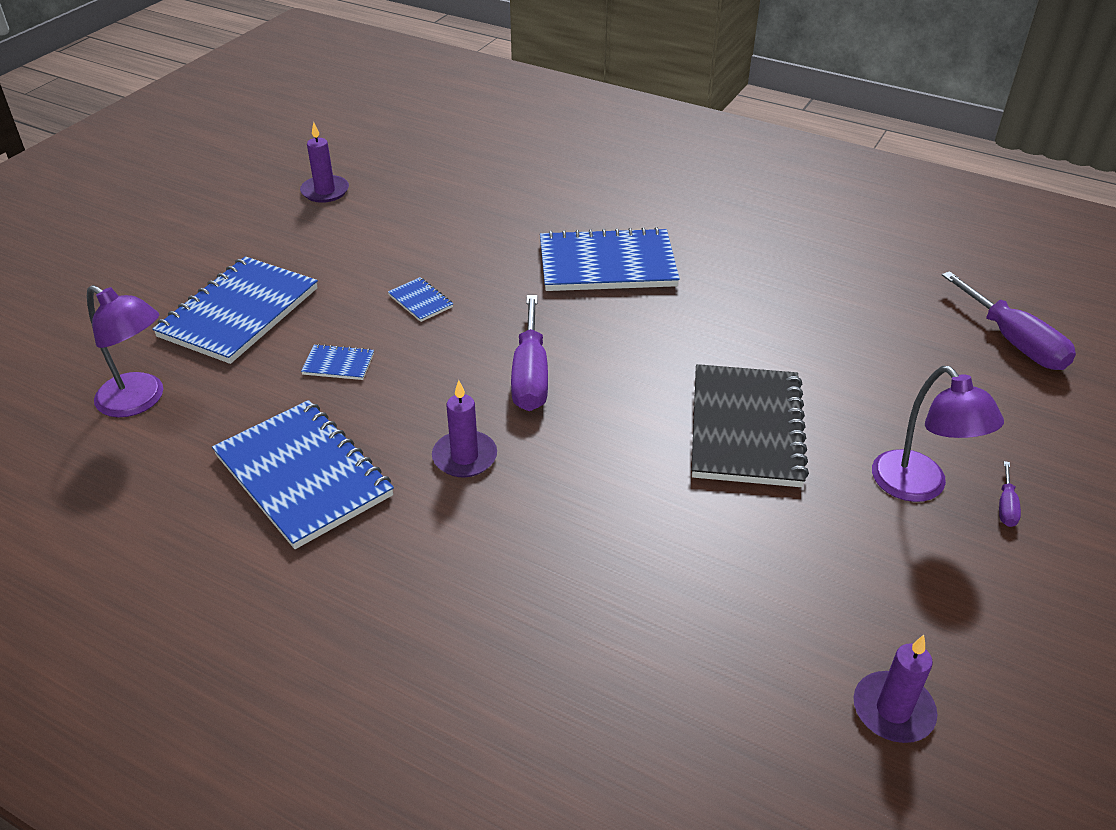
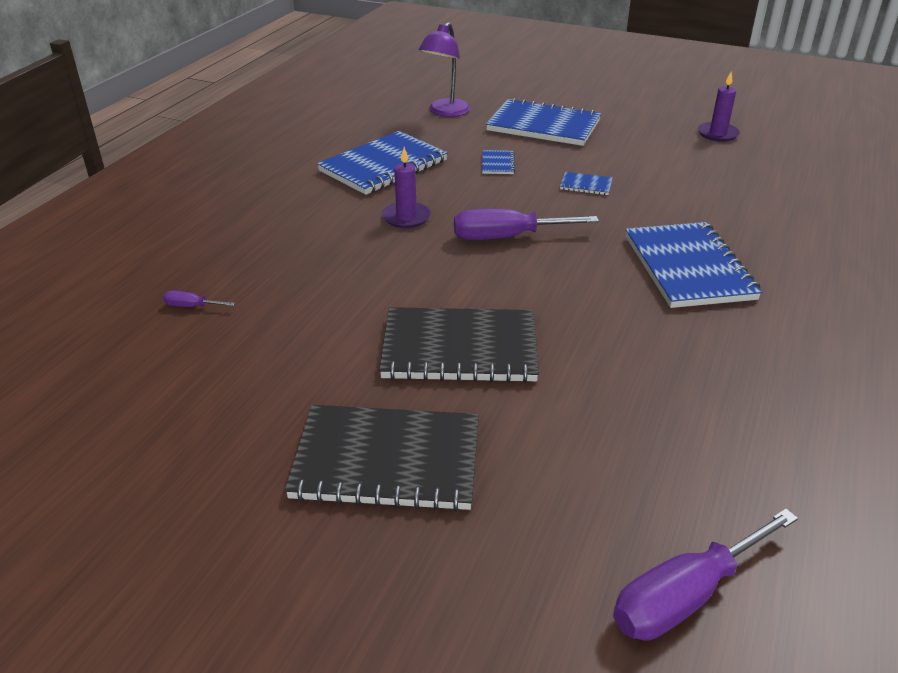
camera: 85 degrees right, 5 degrees down
(420, 301) = (586, 185): blue notebook -> blue notebook turned 60 degrees clockwise
(893, 710) = (131, 415): purple candle -> none
(918, 487) = (387, 461): purple lamp -> black notebook
(1006, 506) = (360, 530): purple screwdriver -> purple screwdriver (191, 306)

